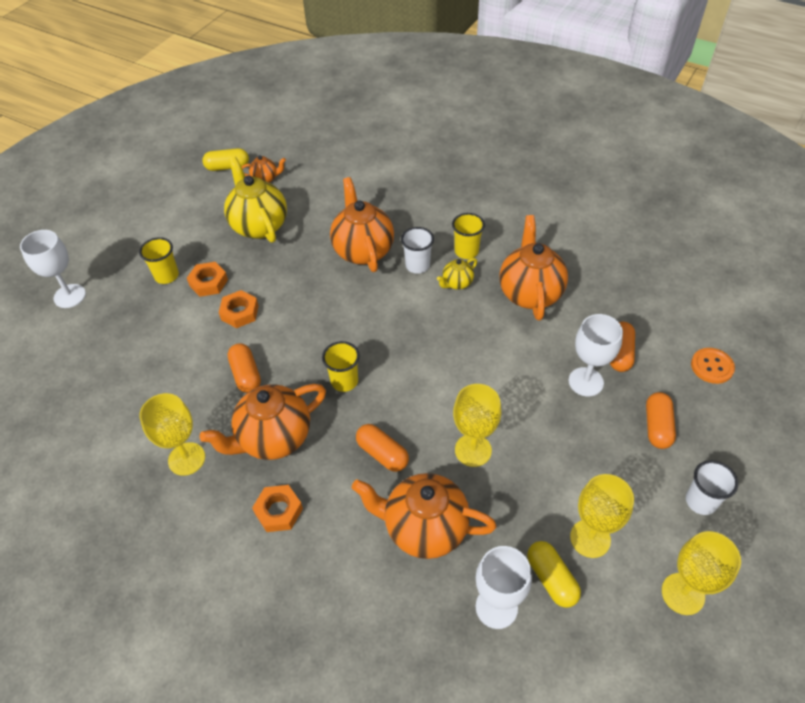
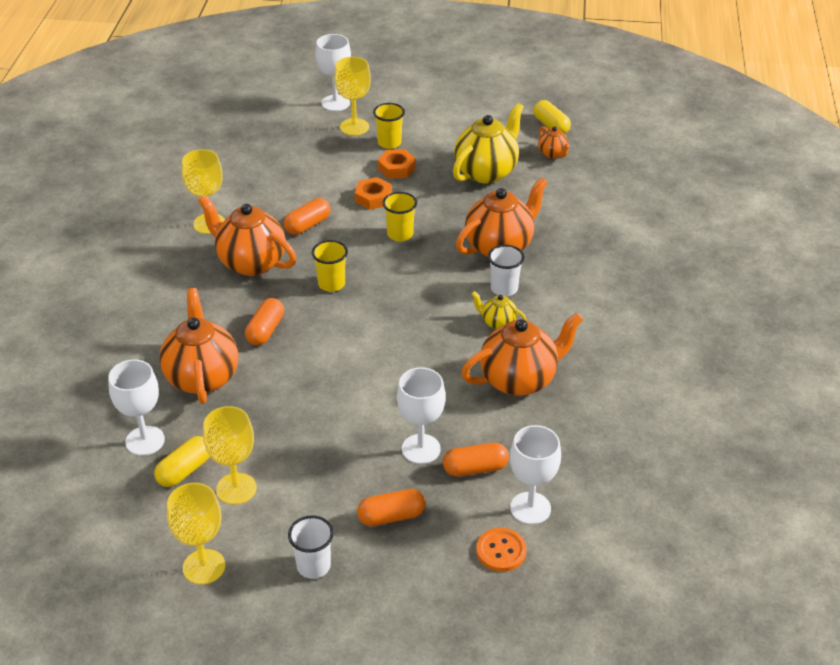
camera: 65 degrees right, 10 degrees down
(278, 511) = (183, 288): orange nut -> none
(466, 251) = (548, 318): yellow cup -> yellow cup (400, 234)
(473, 450) = (296, 387): yellow goblet -> yellow goblet (354, 127)
(672, 334) = (530, 508): none -> white goblet

